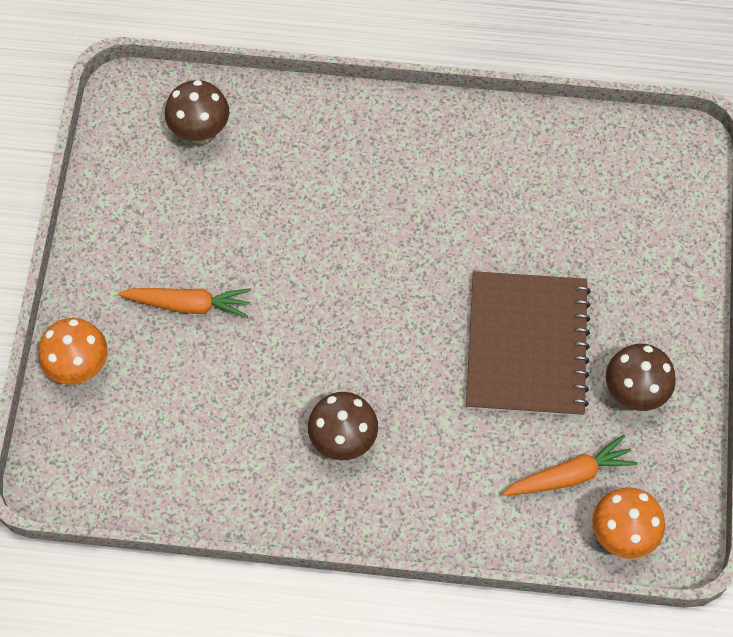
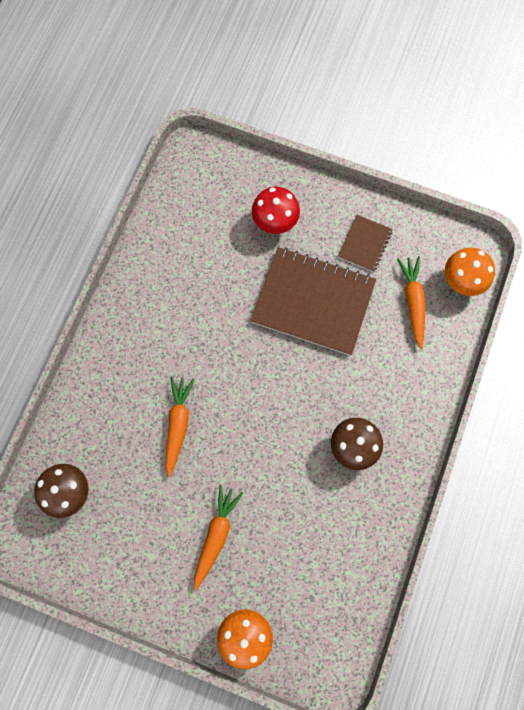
camera: 75 degrees left, 10 degrees up
(313, 226) = (178, 424): none -> orange carrot
(623, 271) = (275, 223): none -> red mushroom
(634, 393) = (364, 244): brown mushroom -> brown notebook

